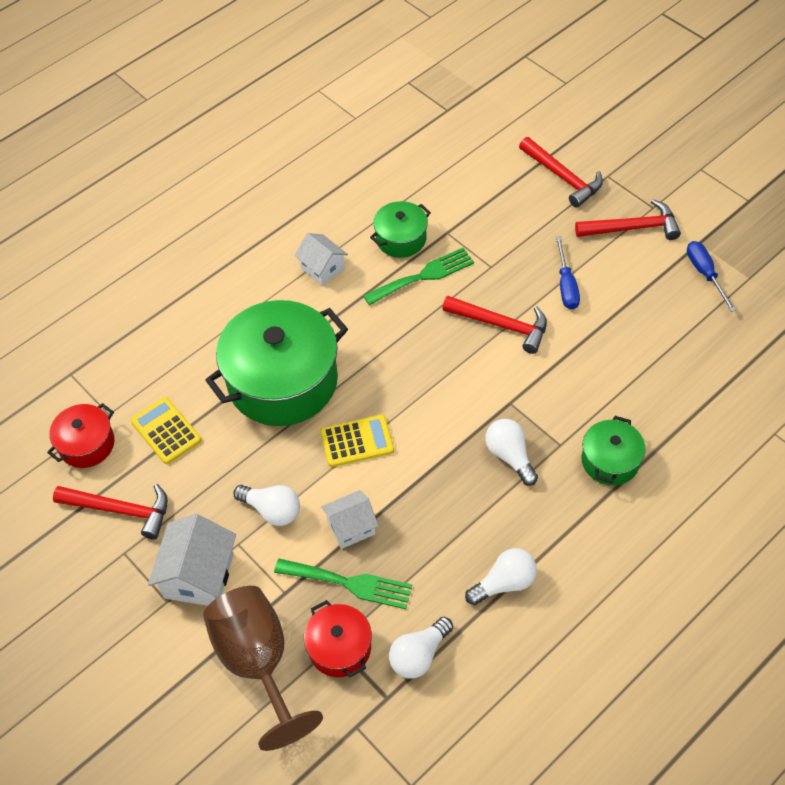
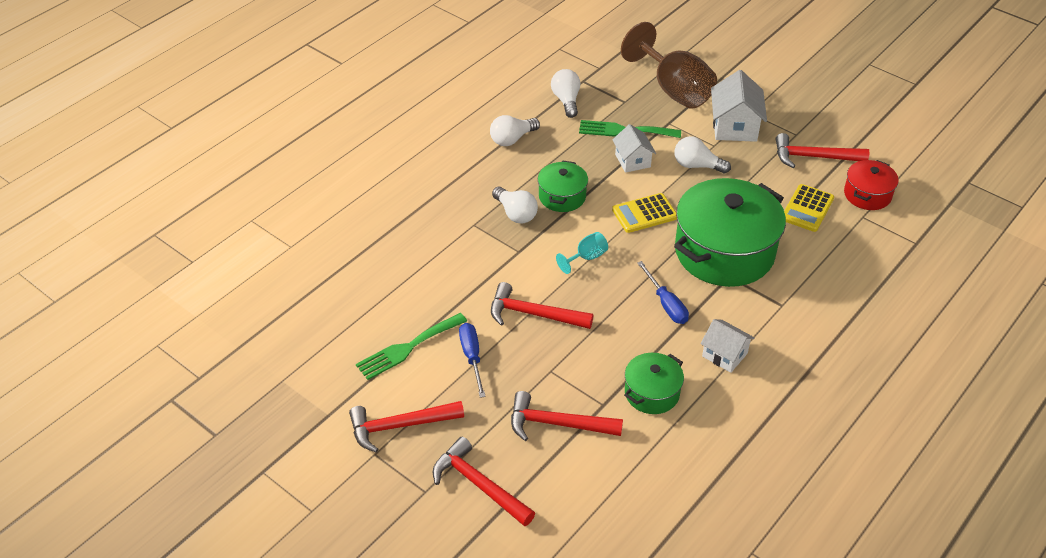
camera: 170 degrees right, 10 degrees down
(166, 431) = (807, 208): yellow calculator -> yellow calculator turned 75 degrees clockwise
(339, 648) = (621, 100): red pot -> none
(351, 527) = (632, 161): white house -> white house turned 75 degrees counterclockwise
(419, 655) = (566, 100): white light bulb -> white light bulb turned 45 degrees counterclockwise
(423, 276) = (619, 355): green fork -> green fork (408, 348)
(436, 387) = (586, 258): none -> turquoise goblet
(490, 219) = (558, 424): none -> red hammer
(610, 461) = (432, 216): green pot -> green pot (562, 196)
(705, 274) = (328, 380): blue screwdriver -> blue screwdriver (666, 304)

